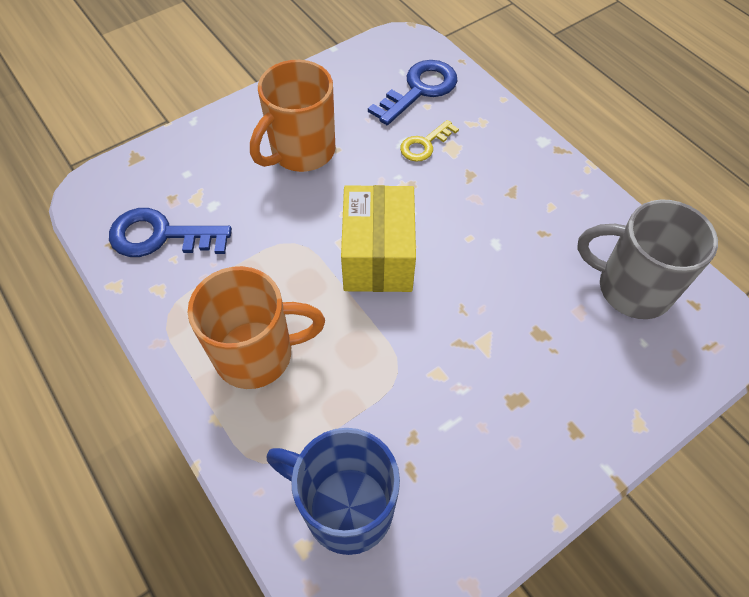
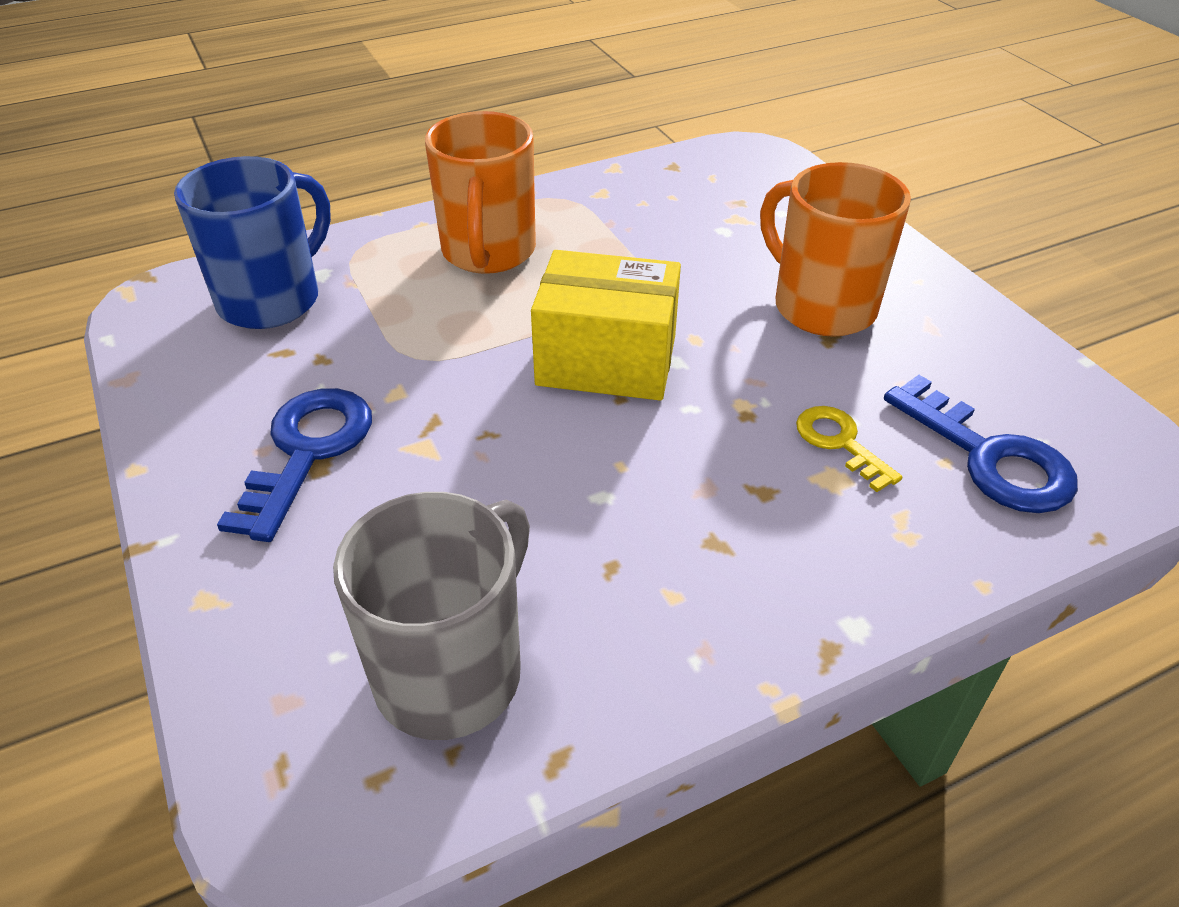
camera: 100 degrees right, 15 degrees down
(160, 236) = (679, 194): blue key -> blue key (307, 451)

